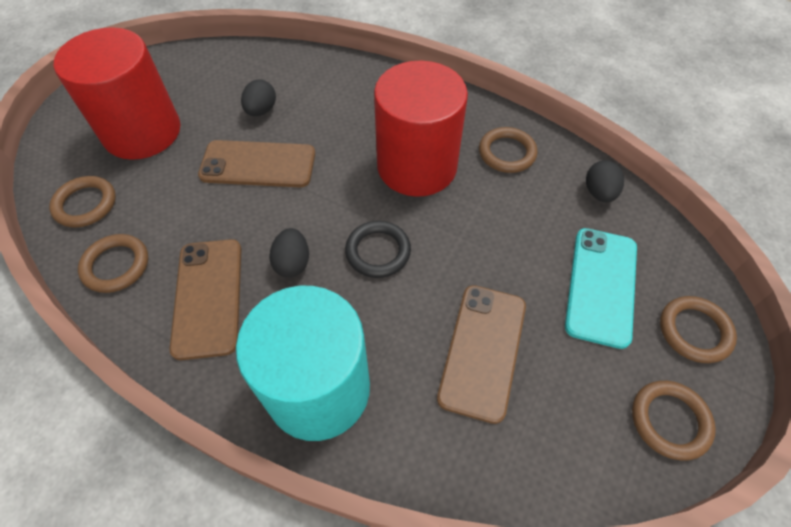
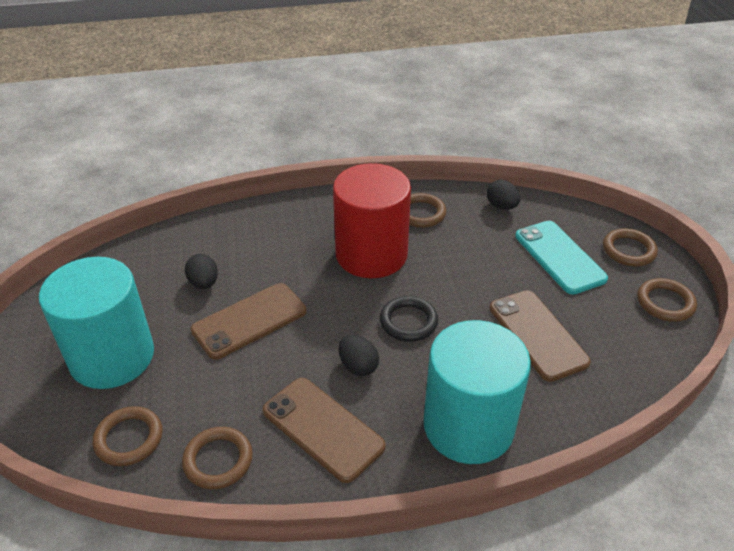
camera: 40 degrees left, 15 degrees down
(142, 132) = (112, 357): red cylinder -> turquoise cylinder

